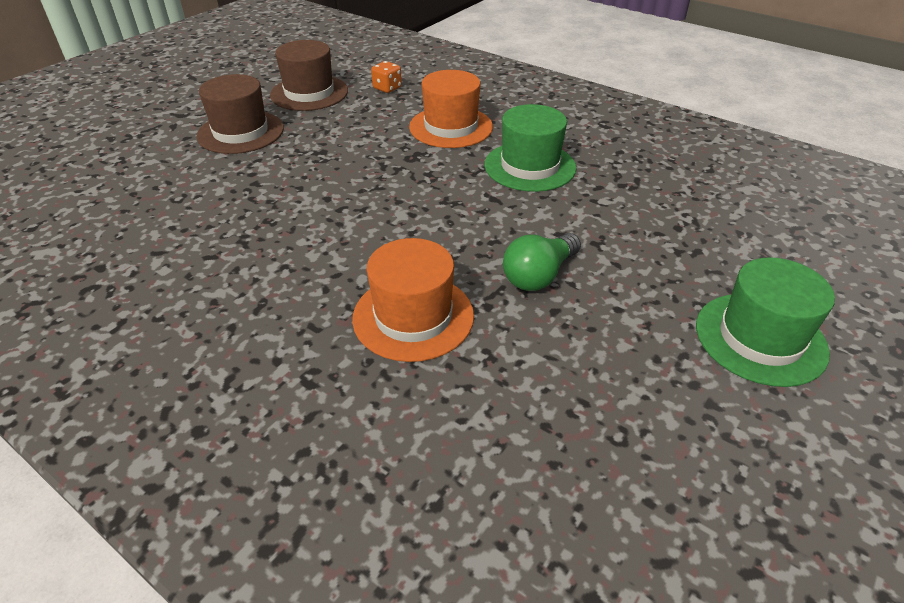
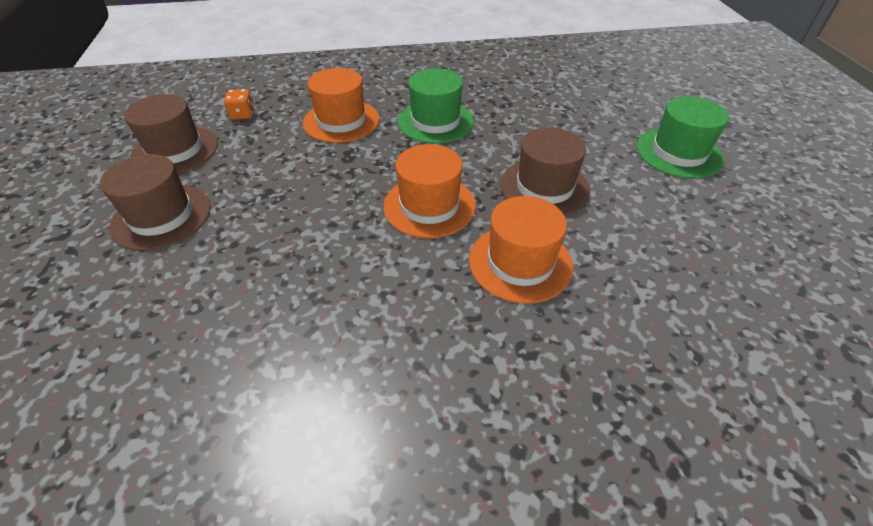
camera: 45 degrees left, 5 degrees up
(414, 228) = (429, 206): none -> orange hat
(539, 275) = (544, 187): green light bulb -> brown hat

